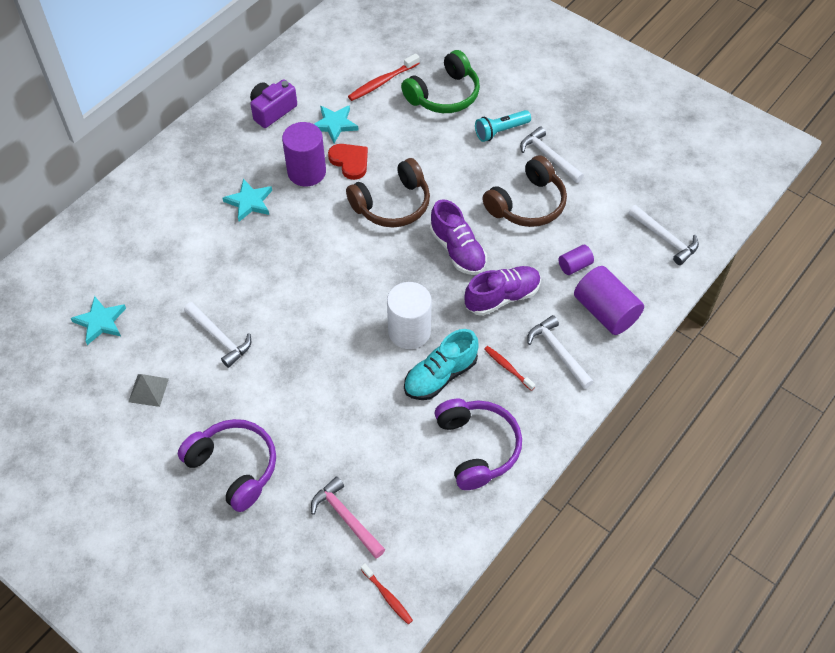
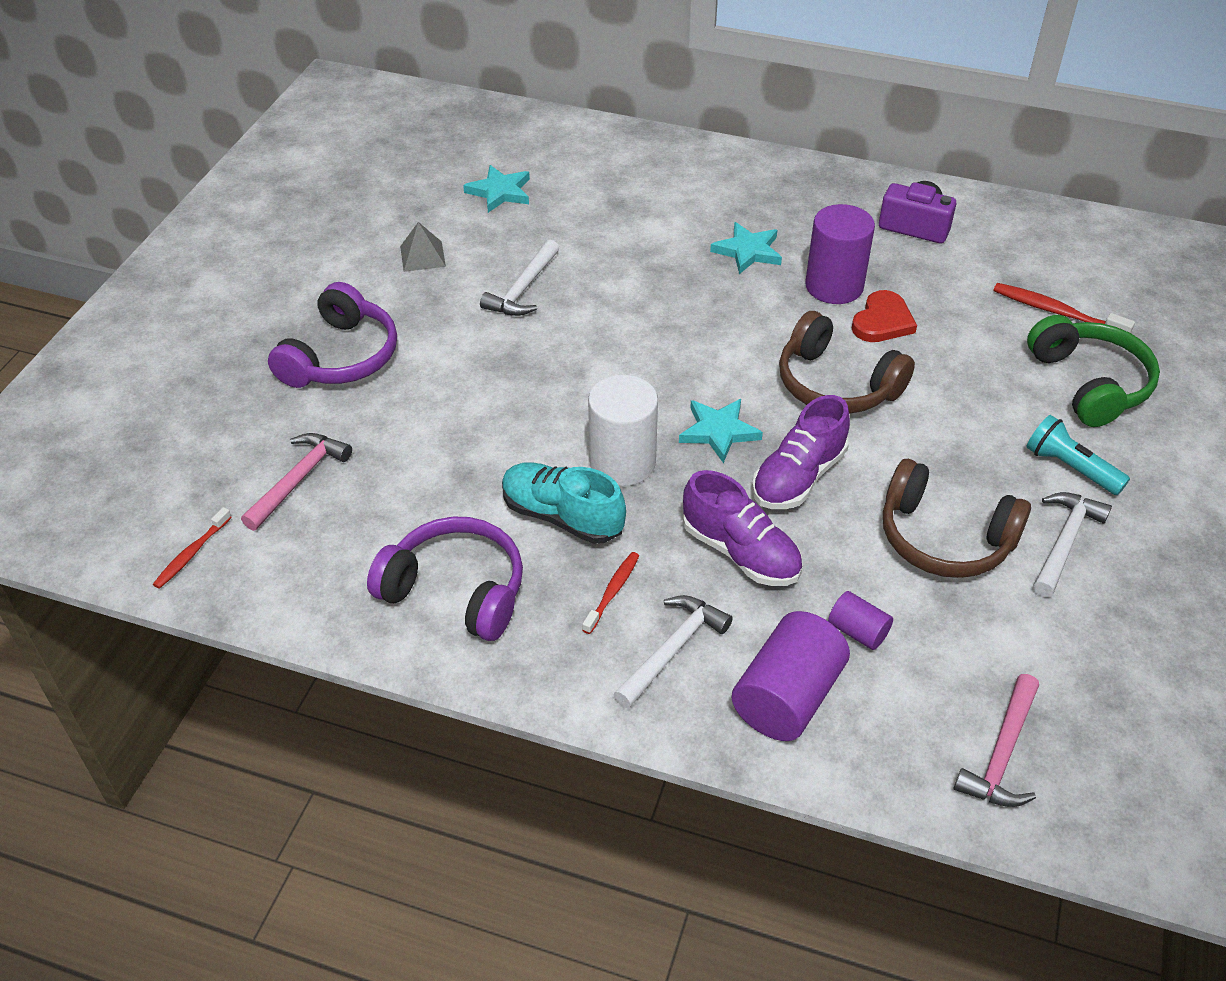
camera: 70 degrees right, 10 degrees down
(334, 124) = (937, 288): turquoise star -> turquoise star (719, 431)
(444, 95) = (1089, 383): green headphones -> green headphones turned 135 degrees counterclockwise
(477, 447) = (456, 590): purple headphones -> purple headphones turned 120 degrees counterclockwise
(665, 239) = (1001, 754): white hammer -> pink hammer

